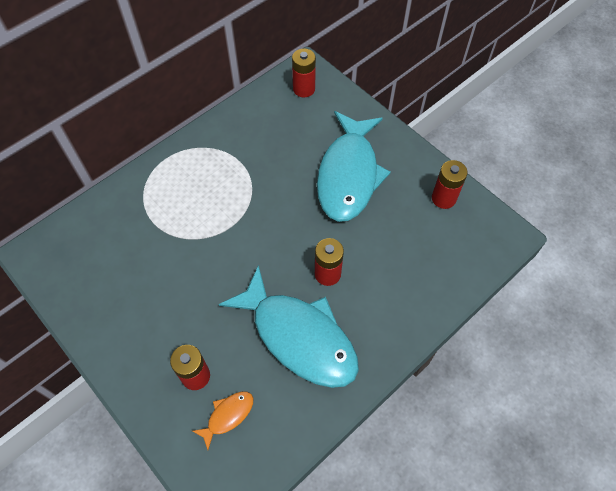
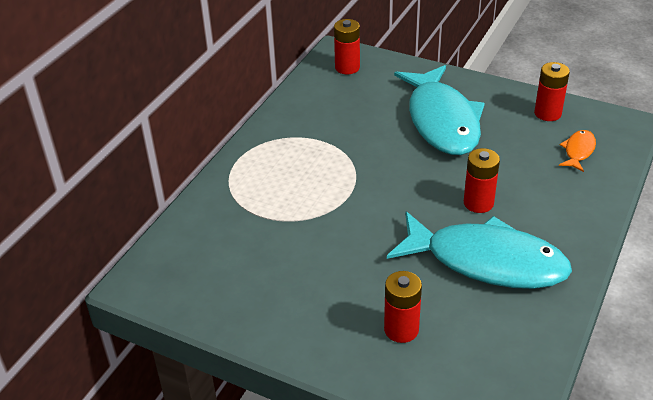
camera: 20 degrees left, 20 degrees down
(228, 416) = (460, 351): orange fish -> orange fish (578, 151)

